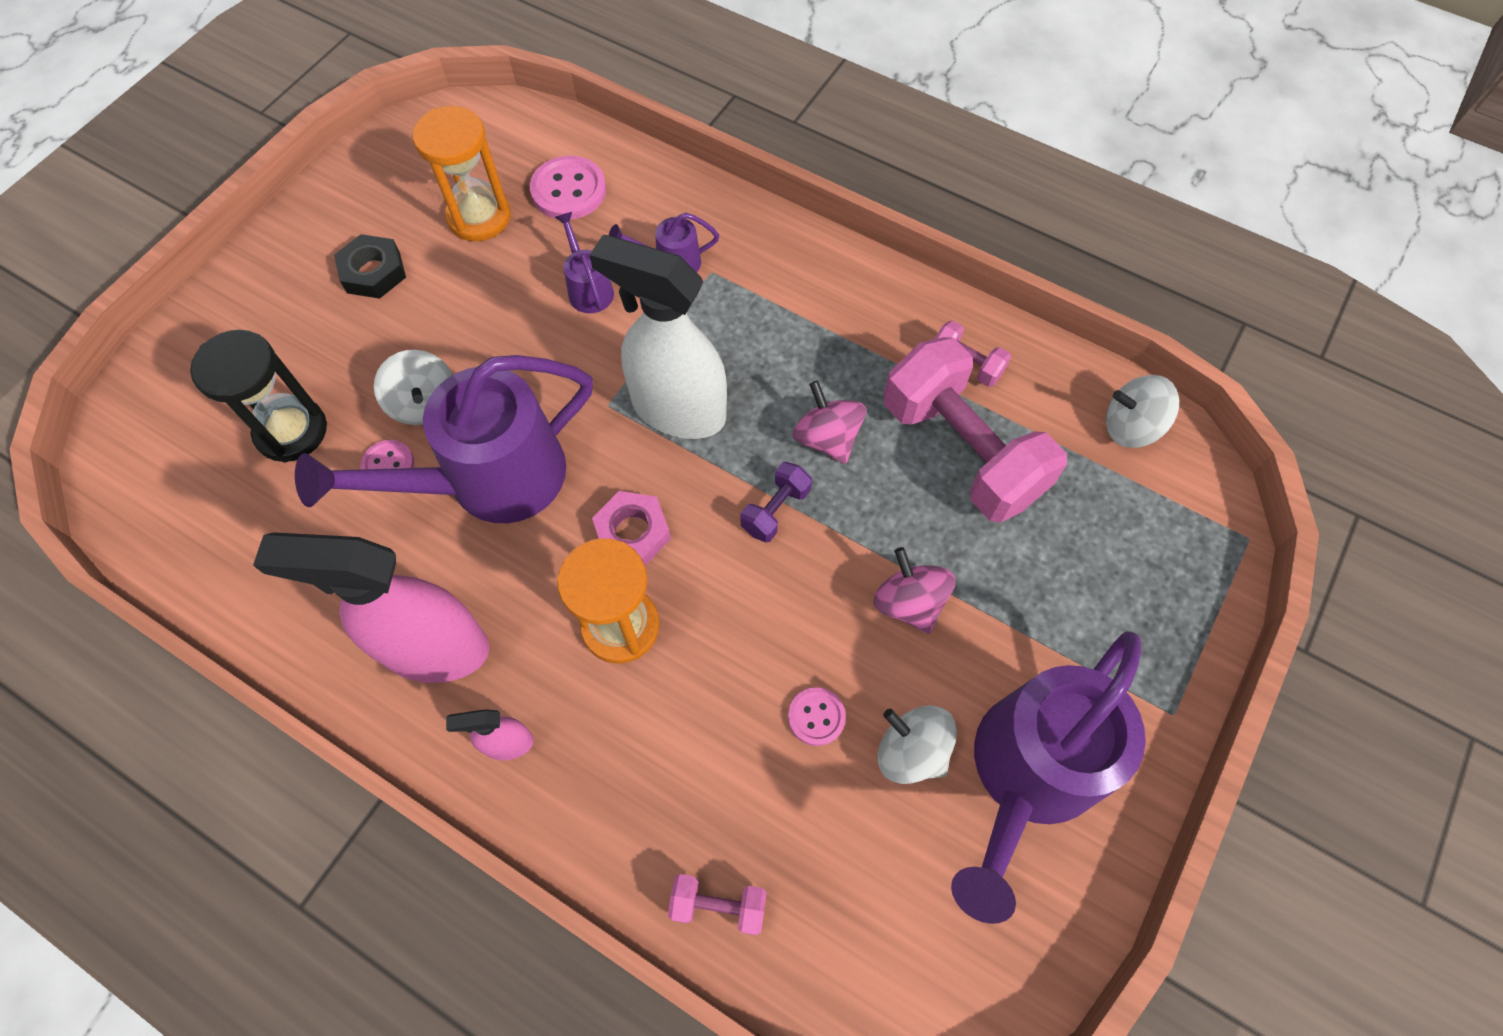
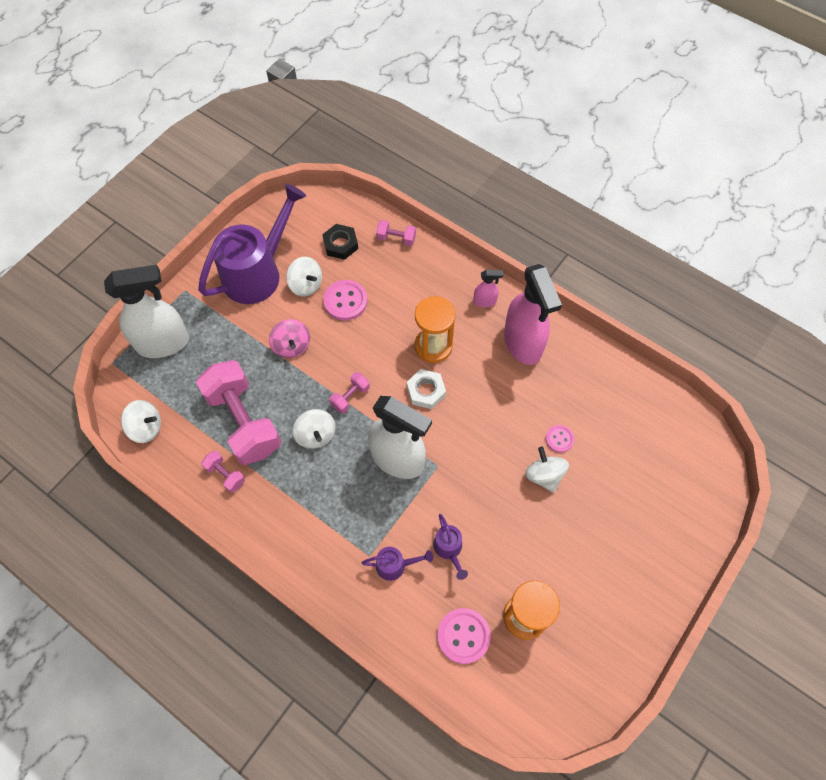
camera: 175 degrees left, 0 degrees up
(291, 431) = (618, 464): black hourglass -> none
(373, 272) = (590, 575): black nut -> black nut (340, 244)
(433, 648) = (523, 343): pink spray bottle -> pink spray bottle turned 60 degrees clockwise
(488, 481) = (503, 425): purple watering can -> none
(632, 532) = (426, 391): pink nut -> white nut
(775, 510) = (350, 397): purple dumbbell -> pink dumbbell
(816, 717) = (345, 301): pink button -> pink button, size x1.69
(827, 438) = (316, 435): pink spinning top -> white spinning top
(1167, 588) = (163, 343): none -> white spray bottle

